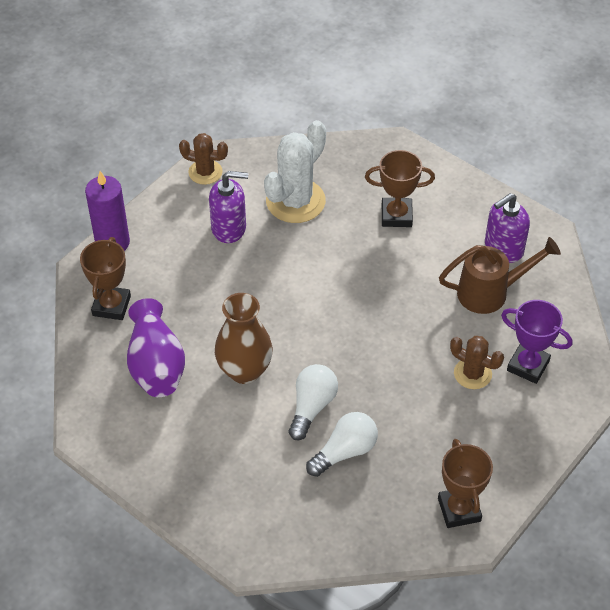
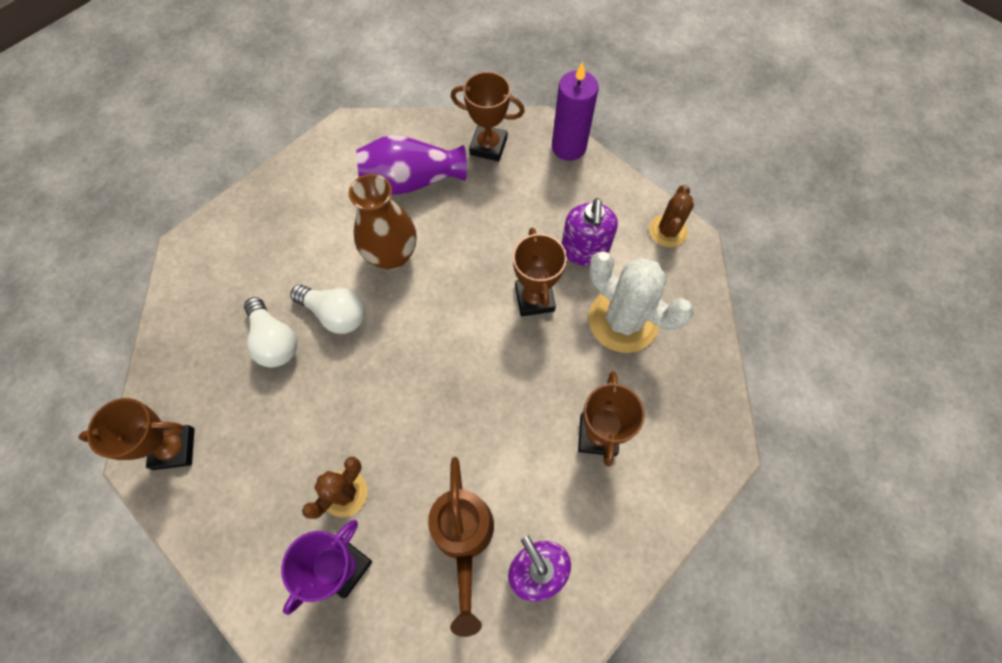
camera: 95 degrees right, 15 degrees up
(280, 260) = (534, 298): none -> brown trophy

